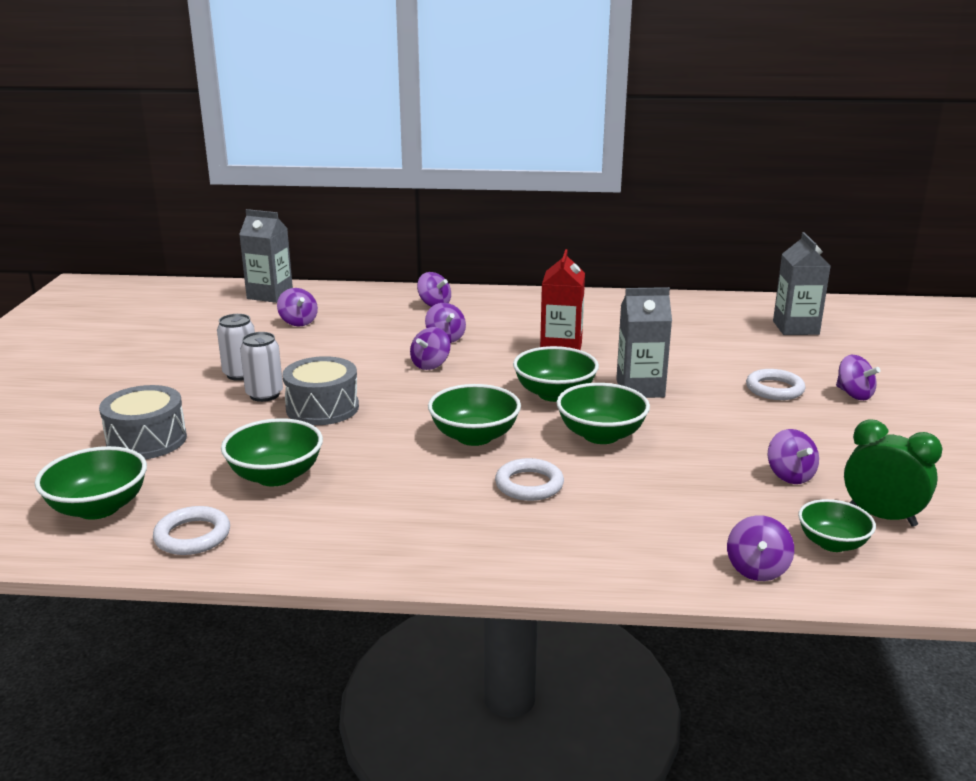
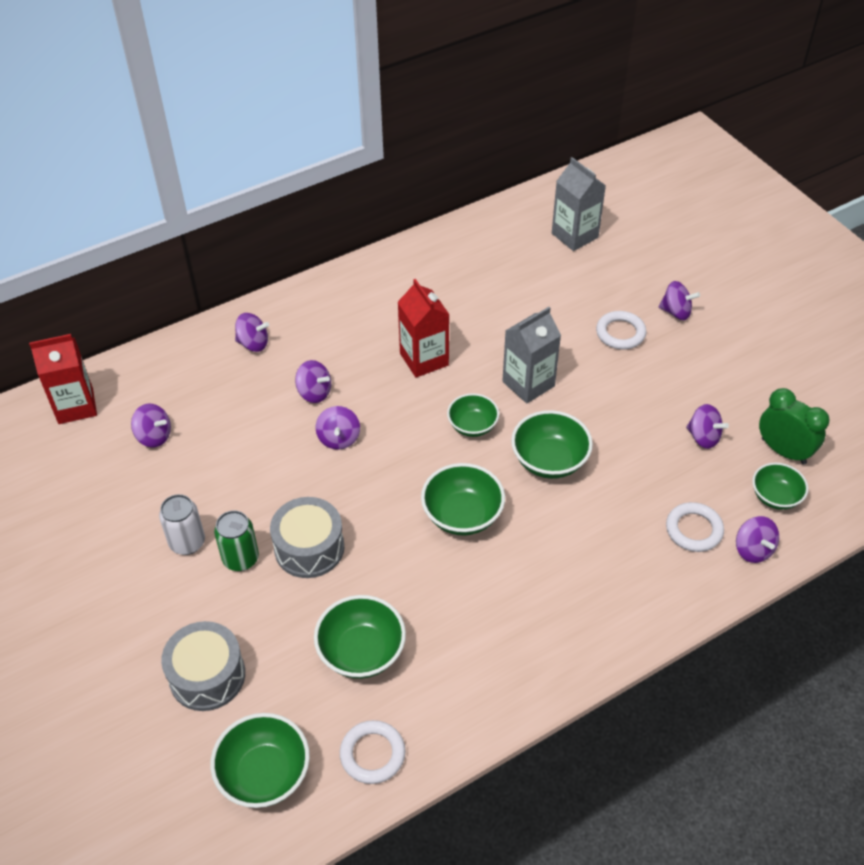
camera: 35 degrees left, 25 degrees up
(264, 395) = (241, 559): white can -> green can
(270, 295) = (75, 406): grey carton -> red carton
(529, 484) = (550, 549): white ring -> white ring (694, 530)
(554, 394) = (472, 426): green bowl -> green bowl, size x0.66
(881, 516) = (783, 451): green clock -> green clock turned 45 degrees clockwise

